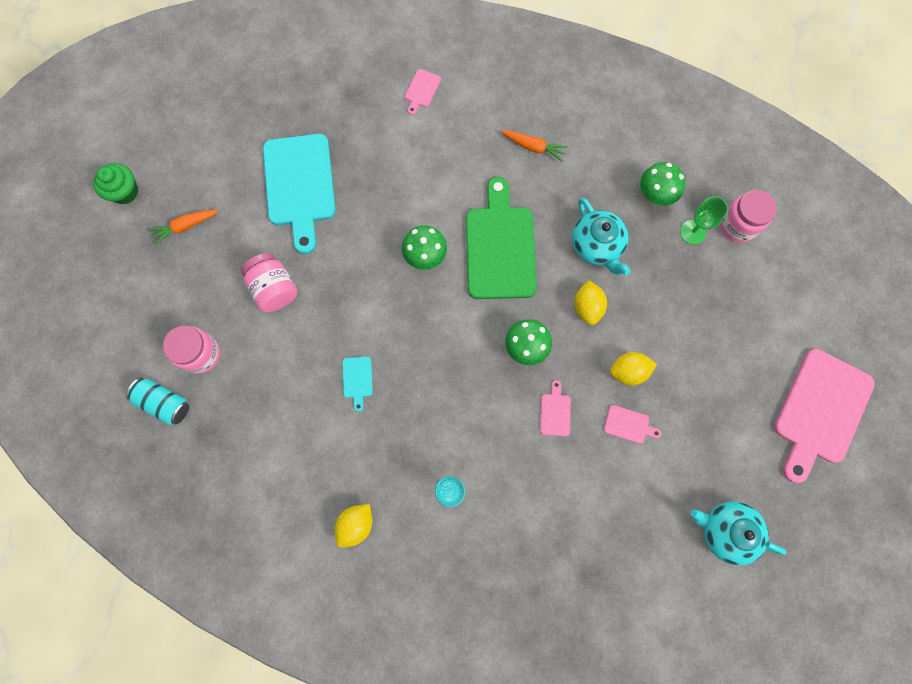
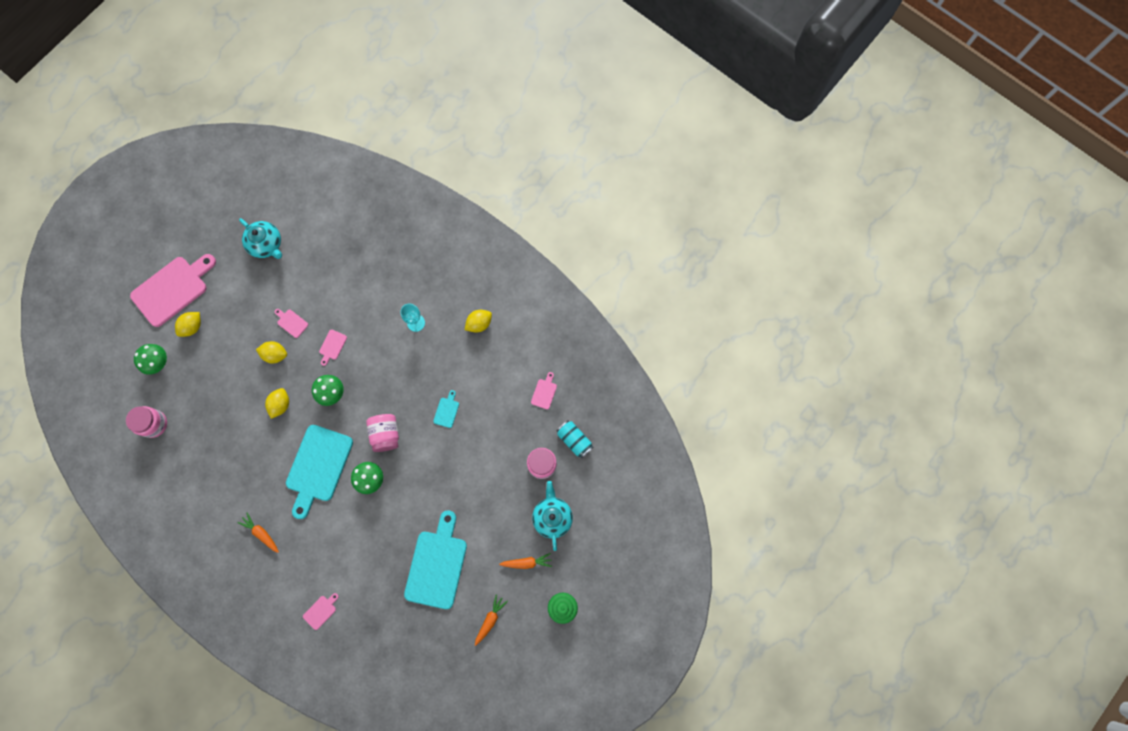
camera: 160 degrees left, 0 degrees up
(212, 148) = (490, 620): none -> orange carrot
(227, 455) = (544, 392): none -> pink cutting board
(274, 289) = (480, 493): pink jar -> pink jar (386, 434)
(500, 247) = (318, 467): green cutting board -> turquoise cutting board
(597, 246) = (253, 444): turquoise teapot -> turquoise teapot (552, 516)
(655, 194) = (196, 466): green mushroom -> green mushroom (158, 362)
(692, 232) = (186, 430): green goblet -> none
(762, 368) = (192, 327): none -> yellow lemon

